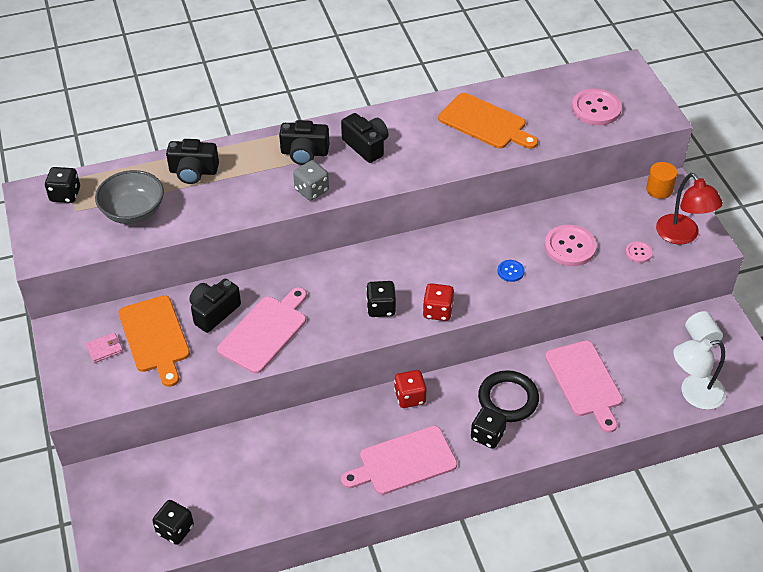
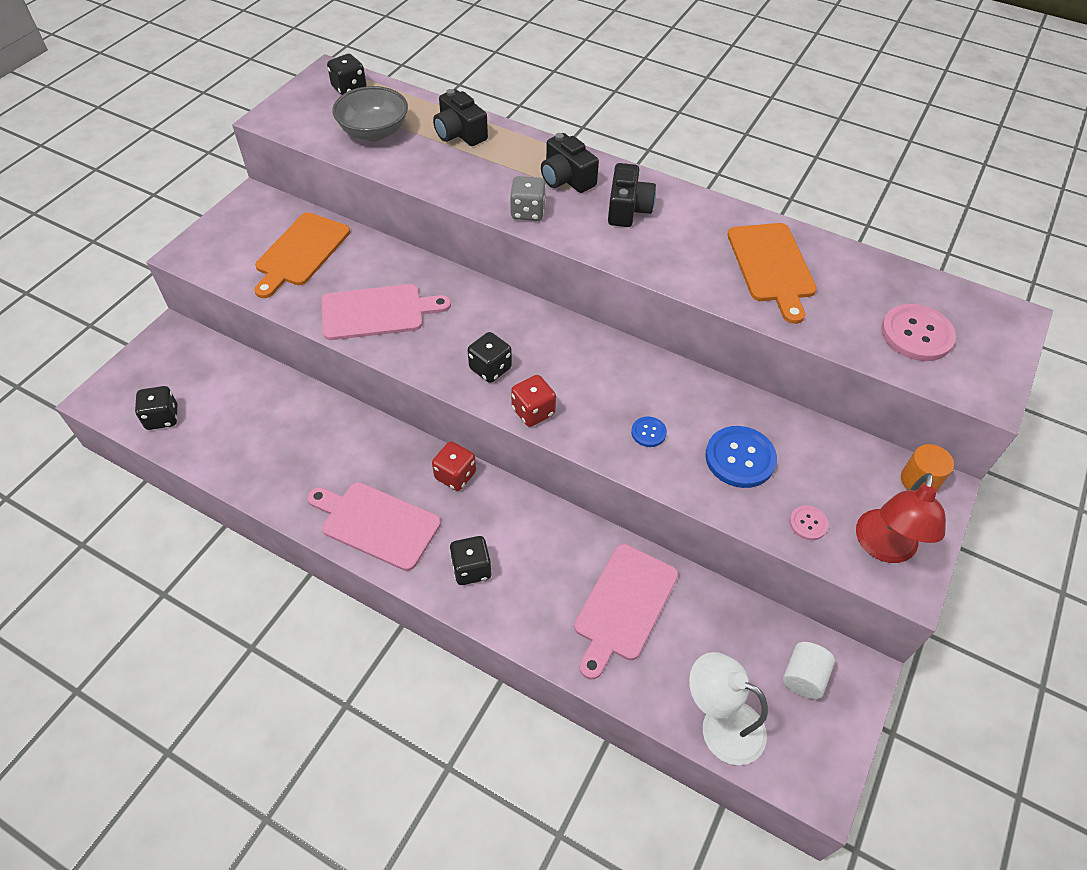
camera: 45 degrees right, 5 degrees up
(105, 349) = (259, 234): pink wallet -> none
(214, 312) = (365, 267): black camera -> none
(508, 399) = (533, 554): black ring -> none
(570, 247) = (740, 458): pink button -> blue button

